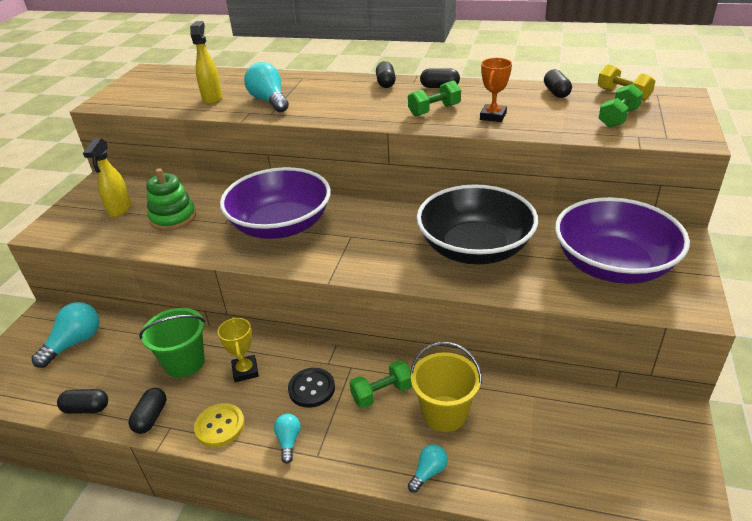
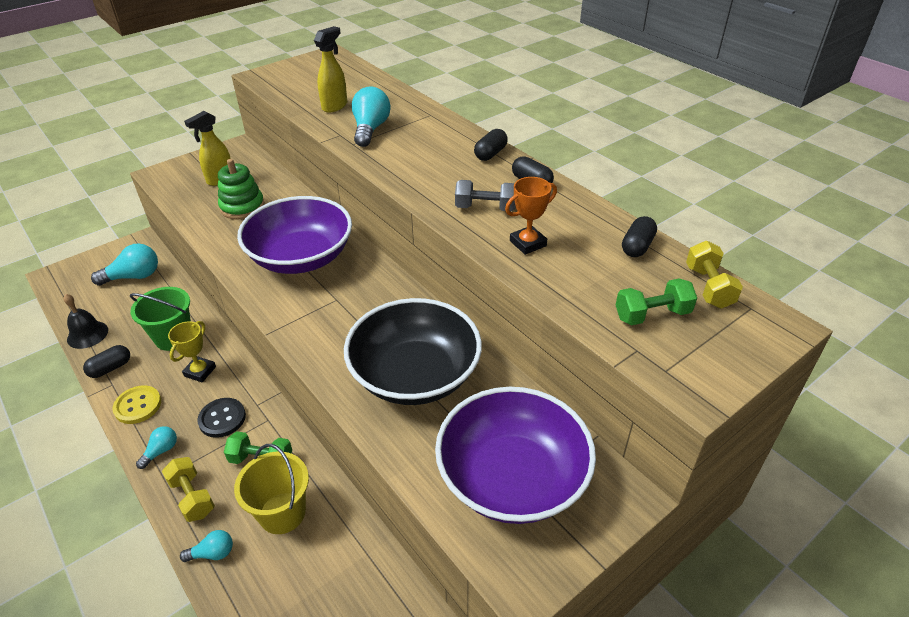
camera: 35 degrees right, 5 degrees up
(86, 408) = (87, 334): black capsule -> black bell
(360, 451) = (192, 497): none -> yellow dumbbell
(434, 110) = (485, 208): green dumbbell -> grey dumbbell

